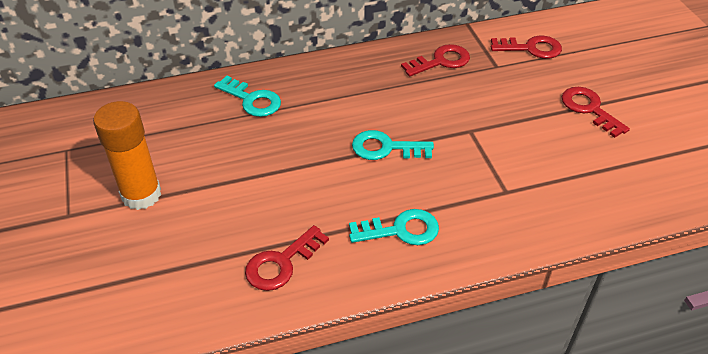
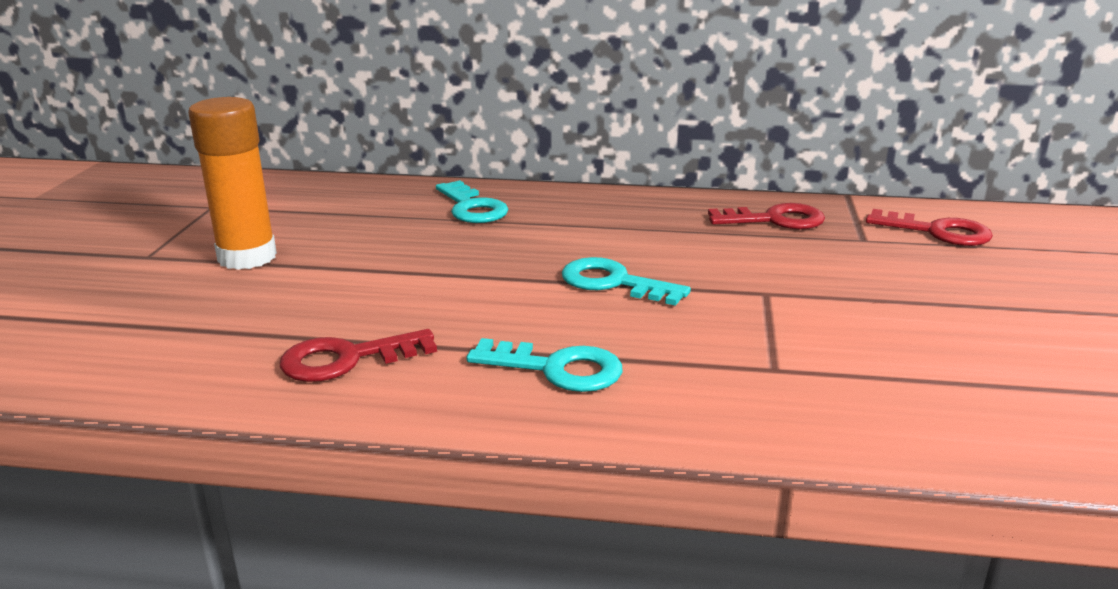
camera: 25 degrees right, 20 degrees down
(589, 109) = (1002, 310): red key -> none

